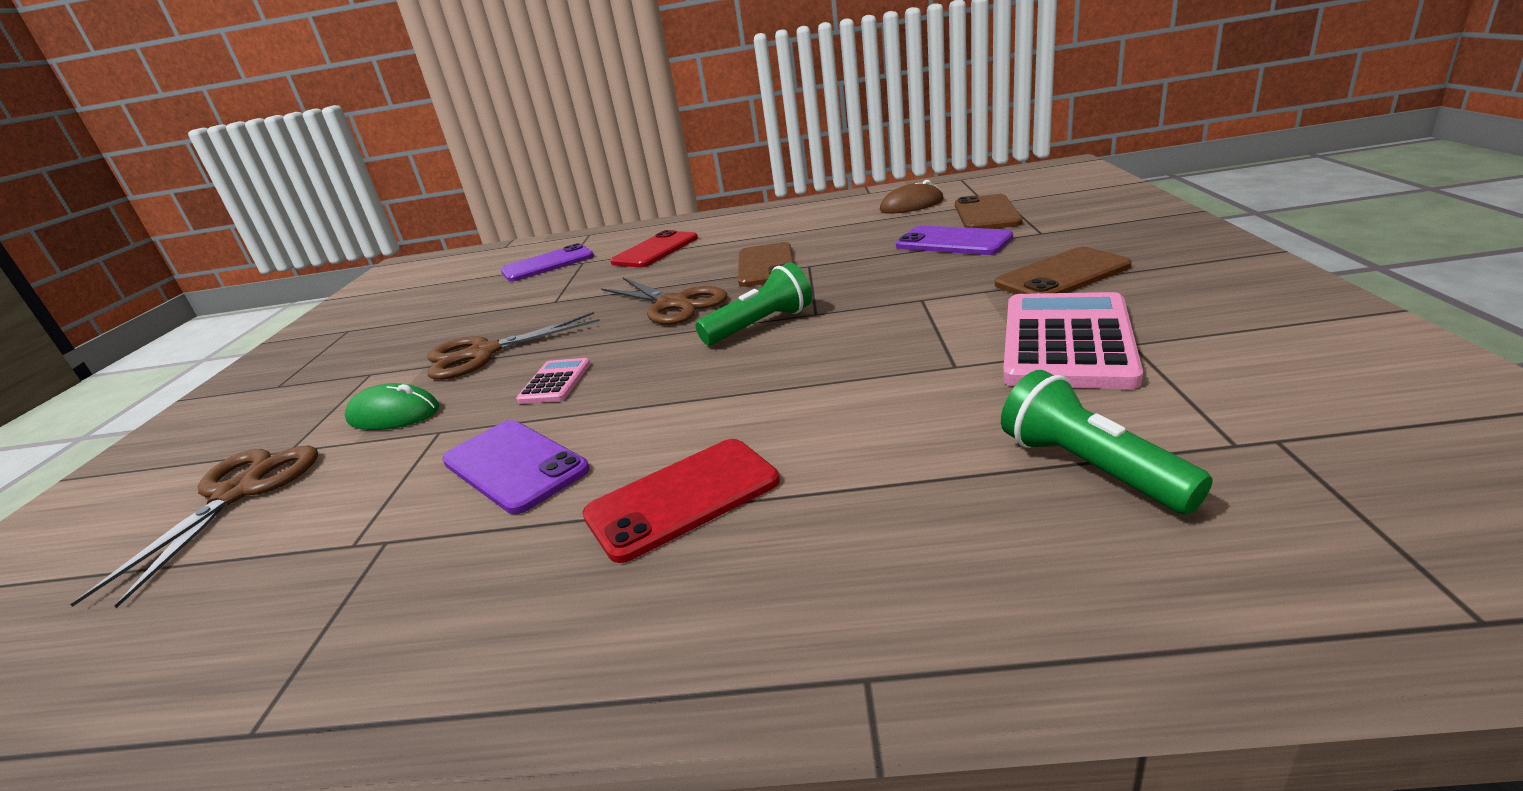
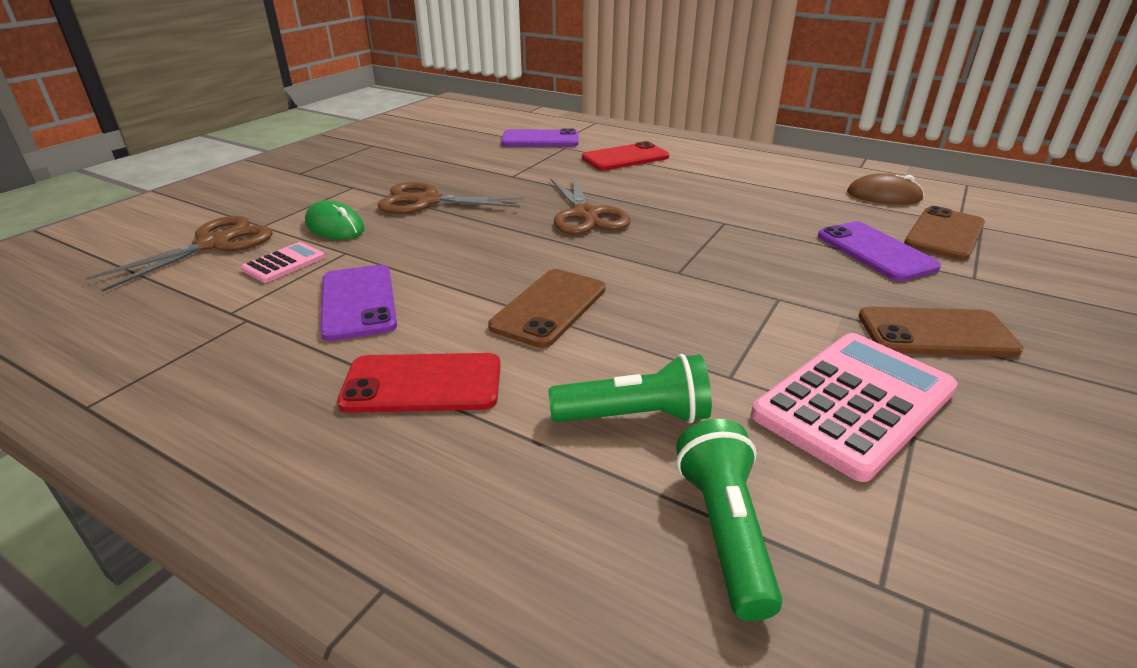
camera: 25 degrees right, 5 degrees up
(555, 382) = (444, 247): pink calculator -> pink calculator (284, 263)
(760, 325) = (625, 263): green flashlight -> green flashlight (635, 416)
(766, 265) = (691, 208): brown phone -> brown phone (549, 308)

